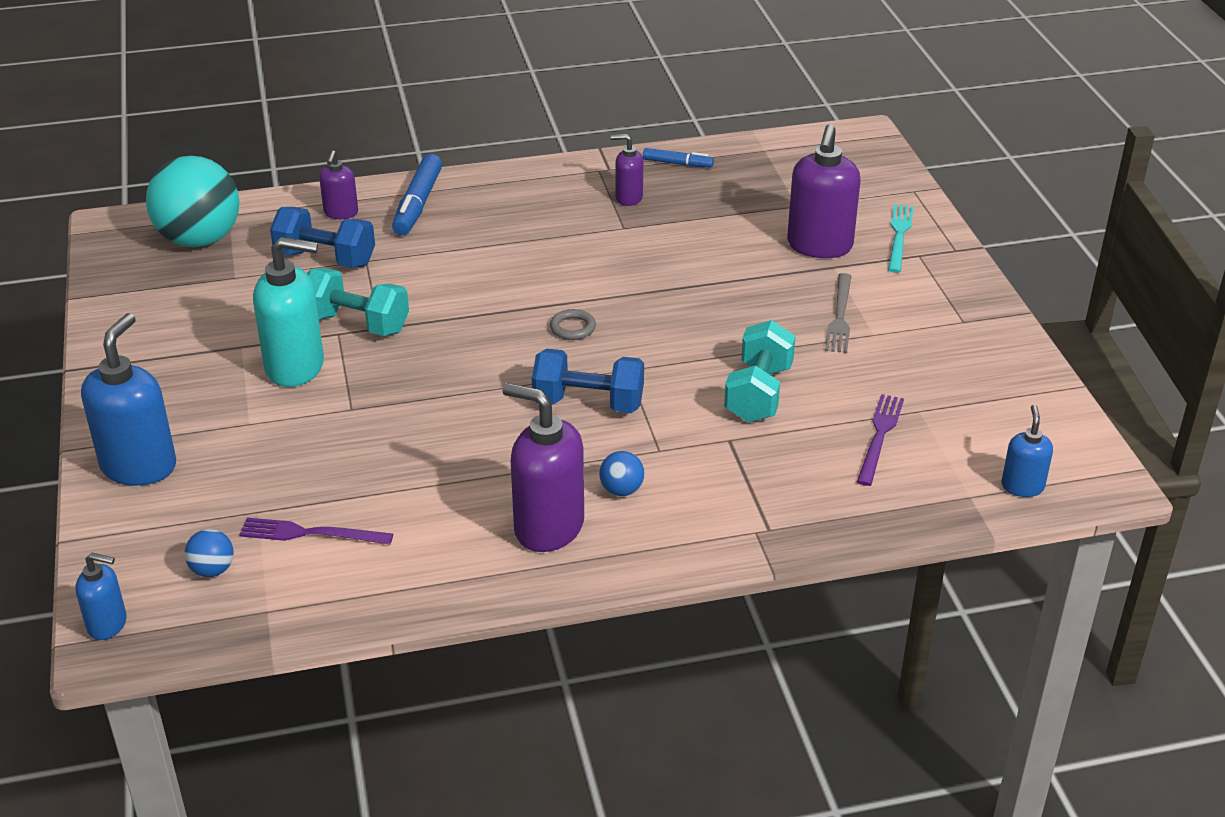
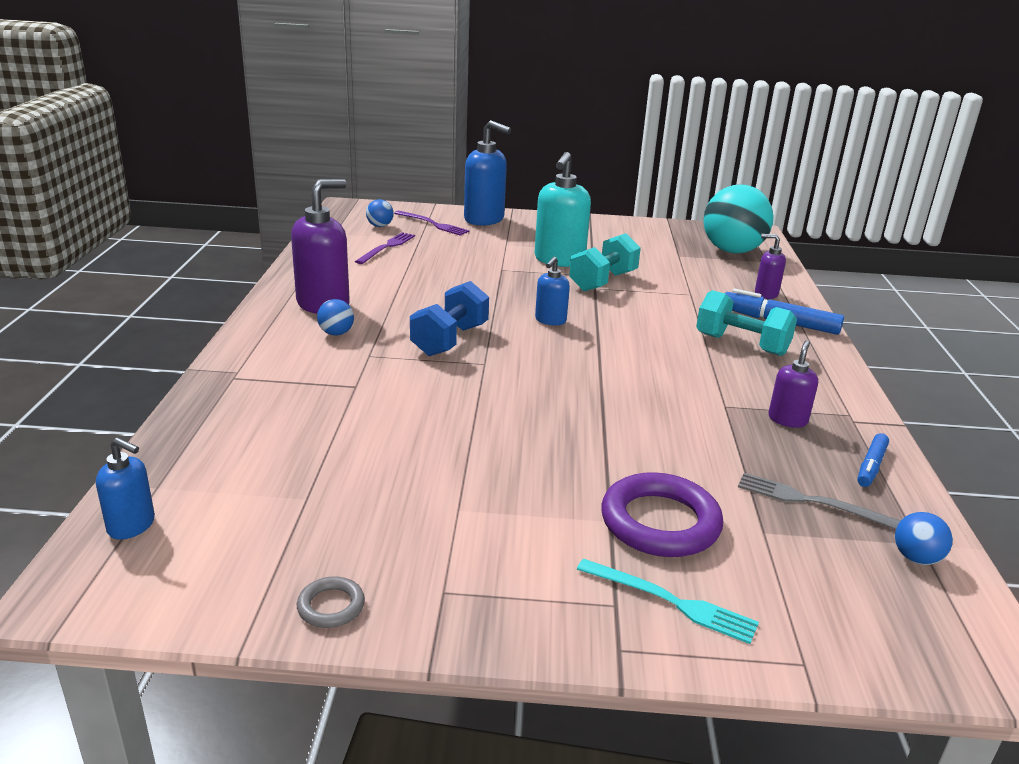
camera: 105 degrees right, 10 degrees down
(108, 624) = (362, 206): blue soap dispenser -> blue soap dispenser (550, 320)
(325, 258) = (696, 282): blue dumbbell -> none
(572, 328) = (558, 352): grey ring -> grey ring (331, 606)
(758, 393) = (406, 414): turquoise dumbbell -> turquoise dumbbell (741, 344)
(782, 152) = (916, 558): none -> blue ball
(819, 246) = (660, 522): purple soap dispenser -> purple ring
(840, 316) = (504, 495): grey fork -> grey fork (810, 501)
(879, 436) = (290, 461): purple fork -> purple fork (433, 224)

